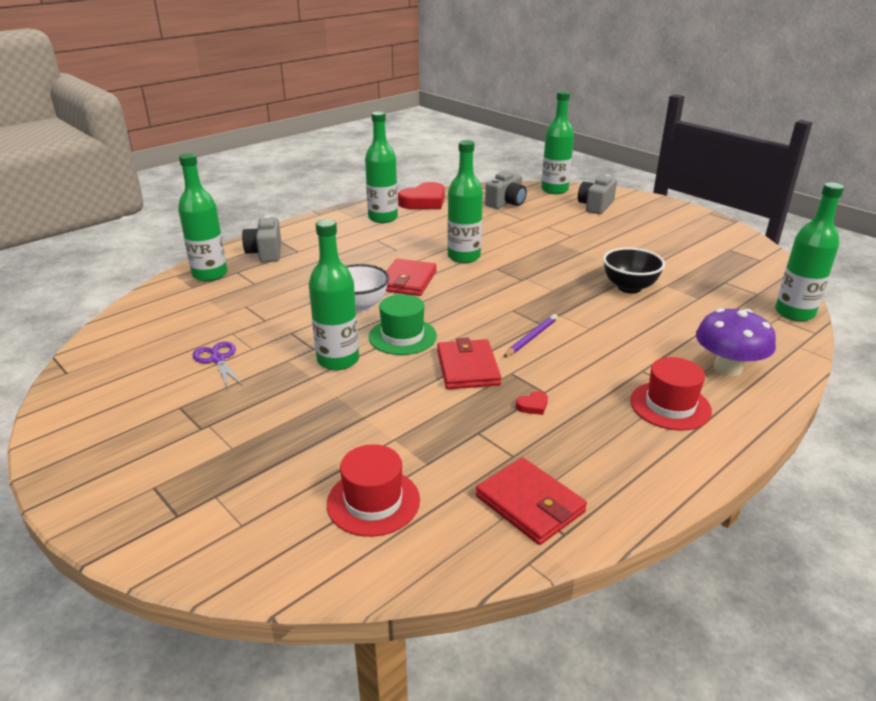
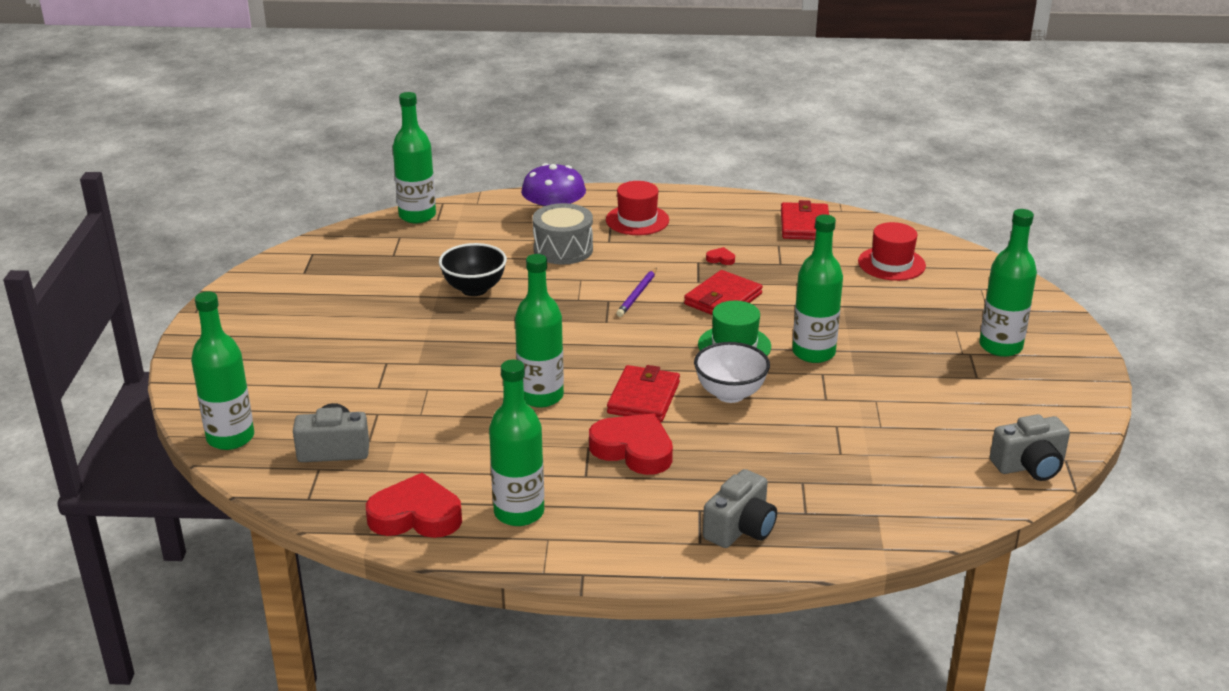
camera: 135 degrees left, 0 degrees up
(210, 274) = (840, 525): green bottle -> green bottle (1000, 346)
(218, 359) = (915, 404): purple scissors -> none
(371, 258) = (633, 449): none -> red heart
(408, 281) = (643, 398): red wallet -> red wallet turned 45 degrees counterclockwise
(531, 338) = (637, 294): purple pencil -> purple pencil turned 60 degrees counterclockwise
(595, 206) = (261, 384): grey camera -> grey camera (1029, 466)
(652, 343) = (563, 249): none -> grey drum

